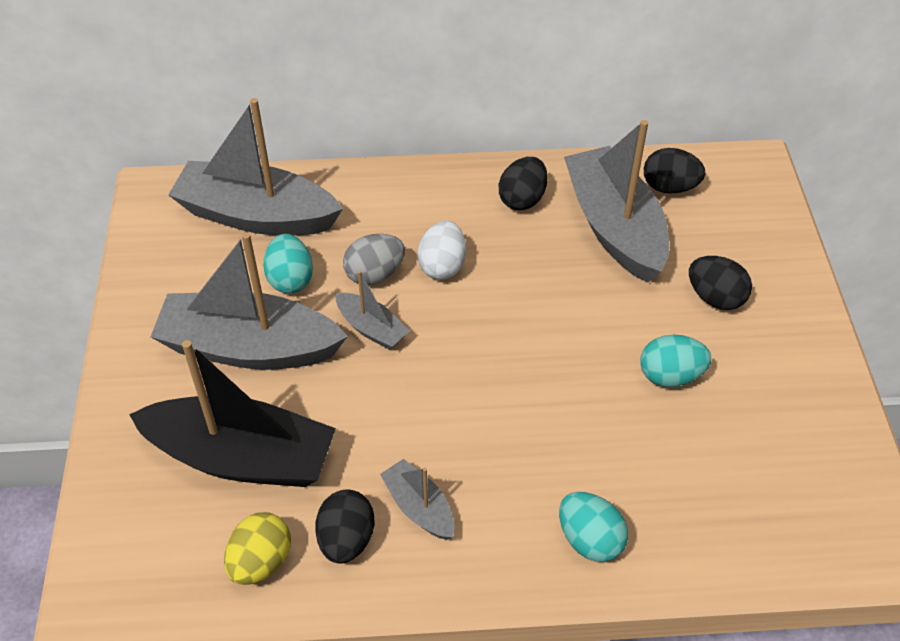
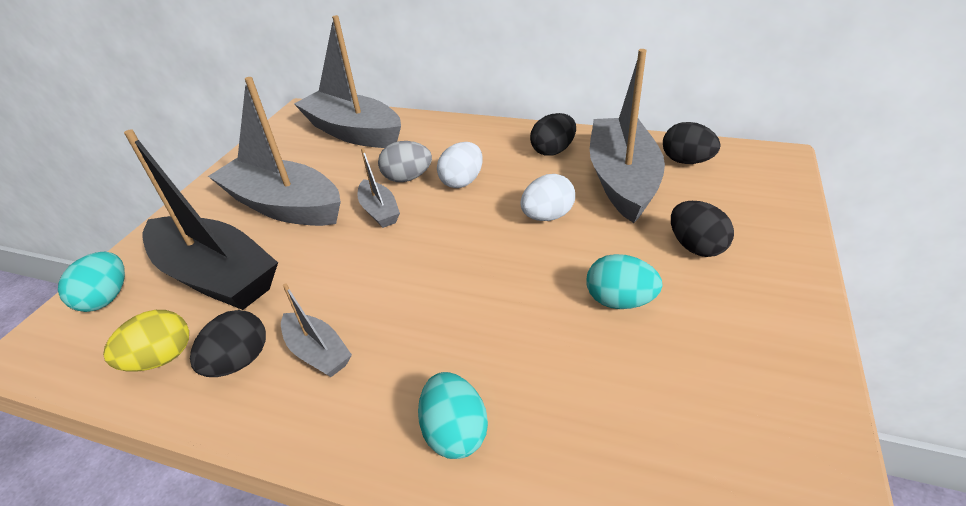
camera: 25 degrees right, 10 degrees down
(290, 279) = (346, 171): turquoise egg -> turquoise egg (106, 298)
(419, 507) = (318, 352): grey boat -> grey boat turned 150 degrees clockwise
(559, 293) = (547, 216): none -> white egg

